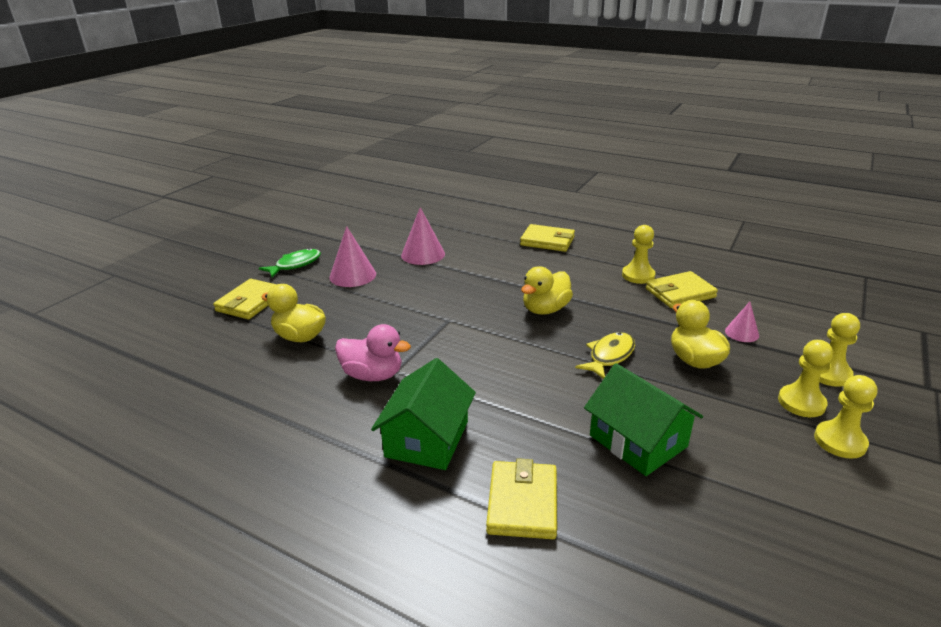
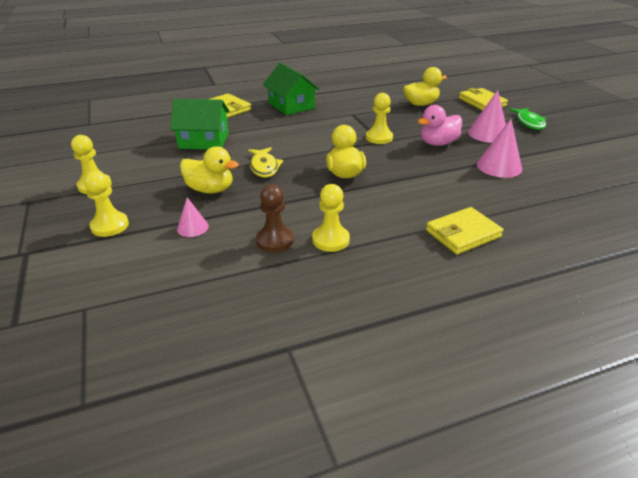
camera: 130 degrees right, 5 degrees up
(373, 375) = (356, 109): pink duck -> pink duck (438, 143)
(680, 293) = (275, 240): yellow wallet -> brown pawn
(801, 402) = (124, 196): yellow pawn -> yellow pawn (379, 138)

